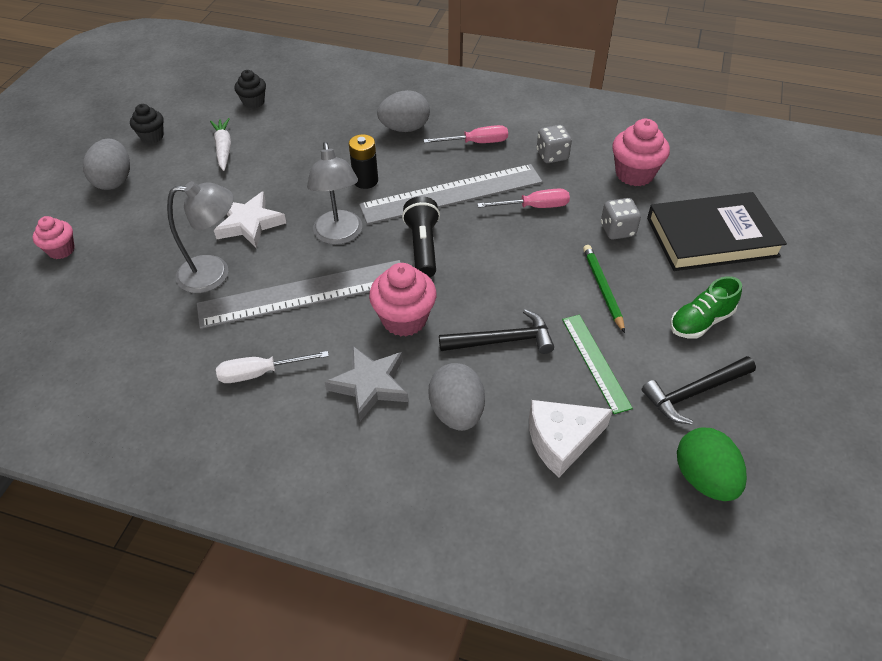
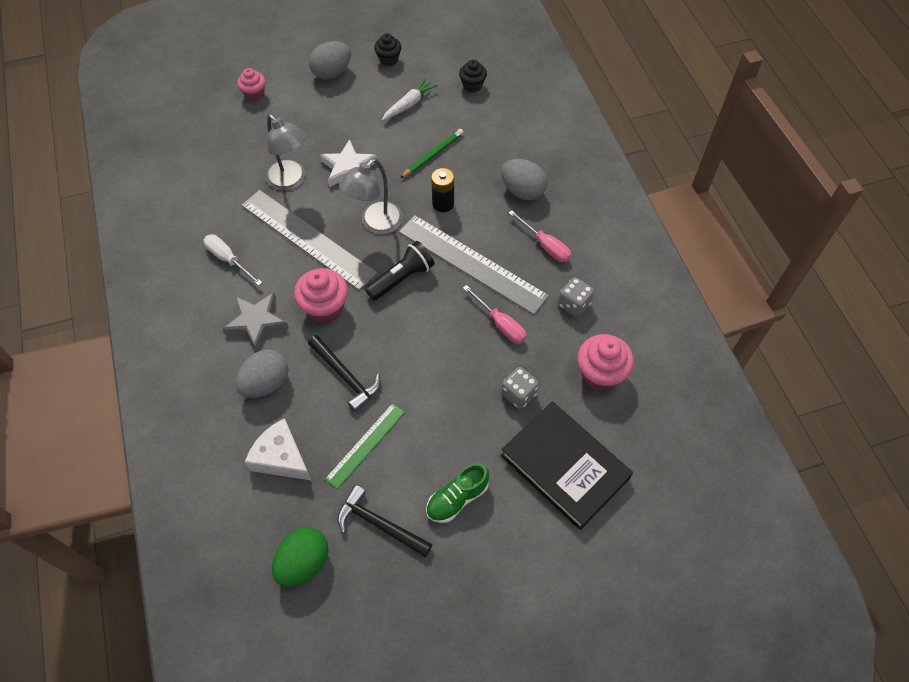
camera: 55 degrees right, 10 degrees up
(602, 288) = (444, 414): green pencil -> green pencil (433, 155)
(700, 321) = (457, 498): green shoe -> green shoe turned 60 degrees counterclockwise

